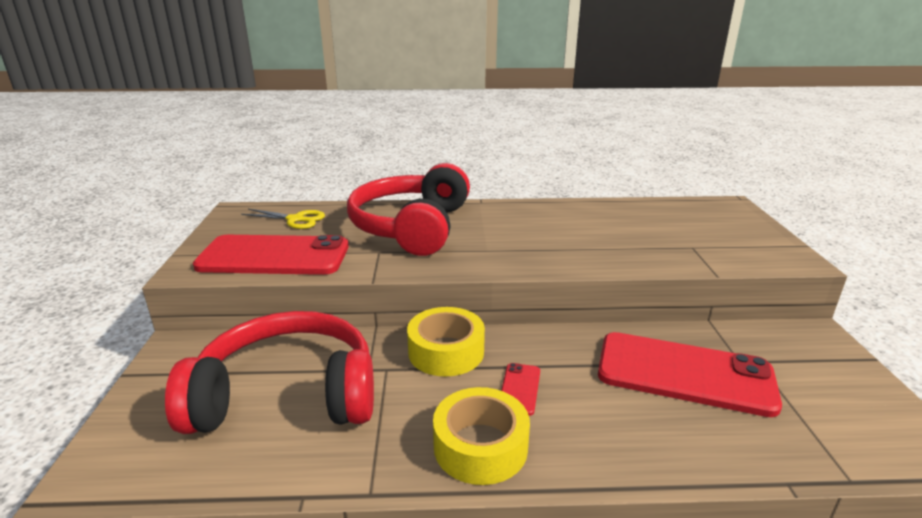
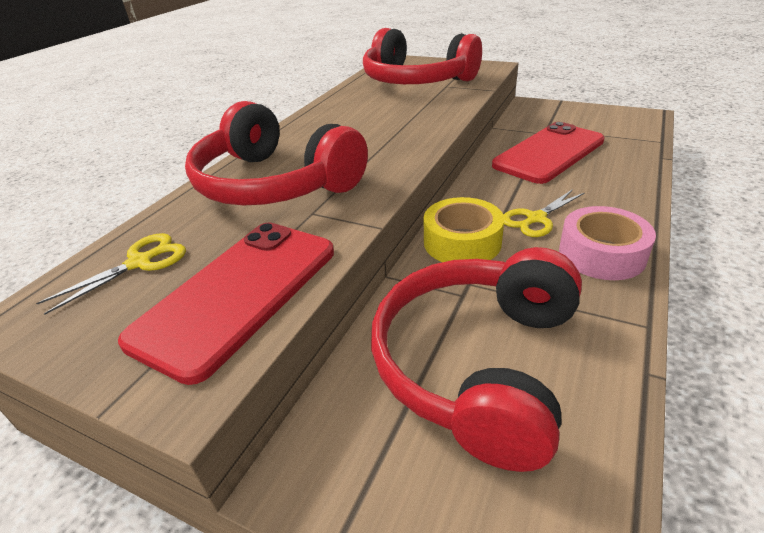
camera: 60 degrees left, 10 degrees up
(480, 446) = (601, 254): yellow tape -> pink tape
(520, 389) = (536, 218): red phone -> yellow scissors
(684, 229) = (416, 81): none -> red headphones

